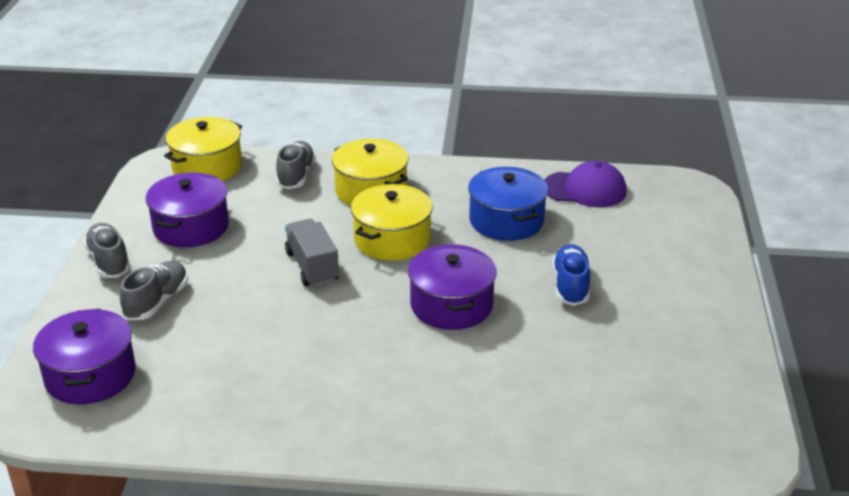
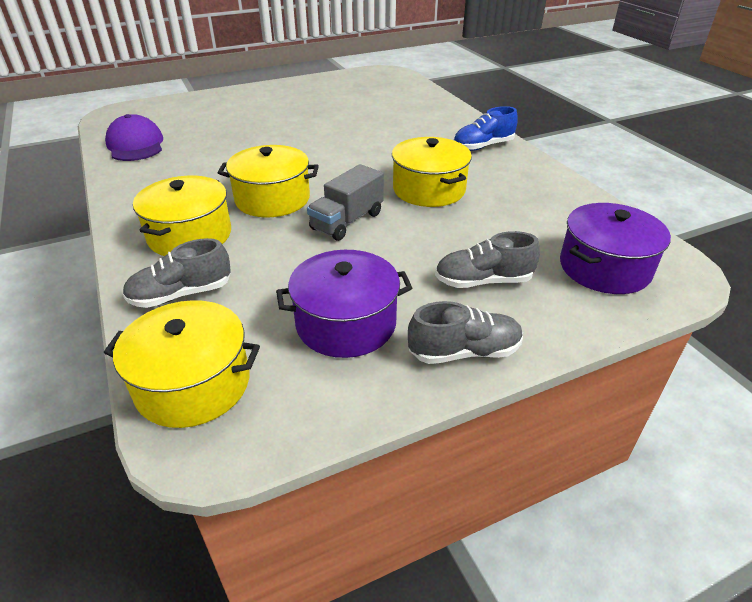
camera: 120 degrees left, 5 degrees up
(109, 261) = (464, 352): grey shoe -> grey shoe turned 135 degrees counterclockwise
(317, 335) = (429, 189): none -> yellow pot
(451, 305) = (339, 154): purple pot -> none
(506, 221) = (206, 162): blue pot -> none
(570, 286) = (278, 126): blue shoe -> blue shoe (483, 146)

